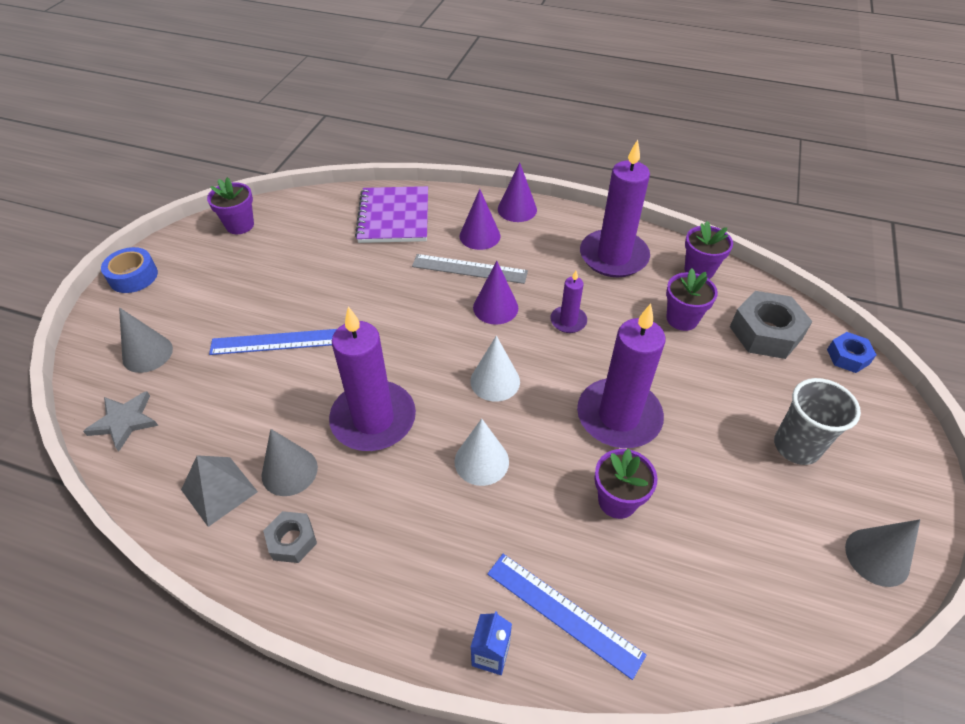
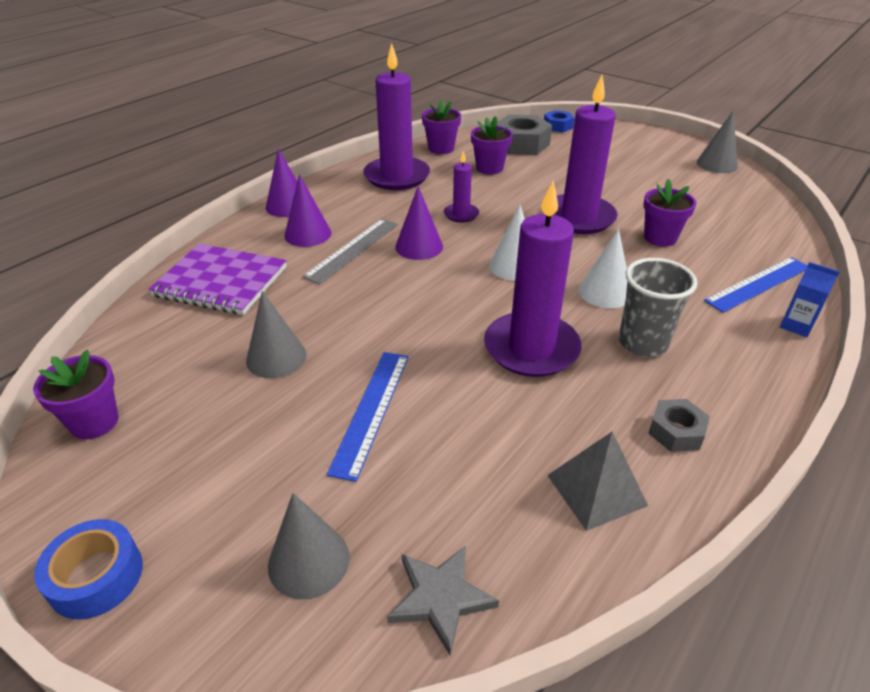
camera: 70 degrees left, 10 degrees down
(289, 471) = (583, 422): grey cone -> grey cone (276, 357)
(796, 447) = (628, 163): grey cup -> grey cup (643, 343)

